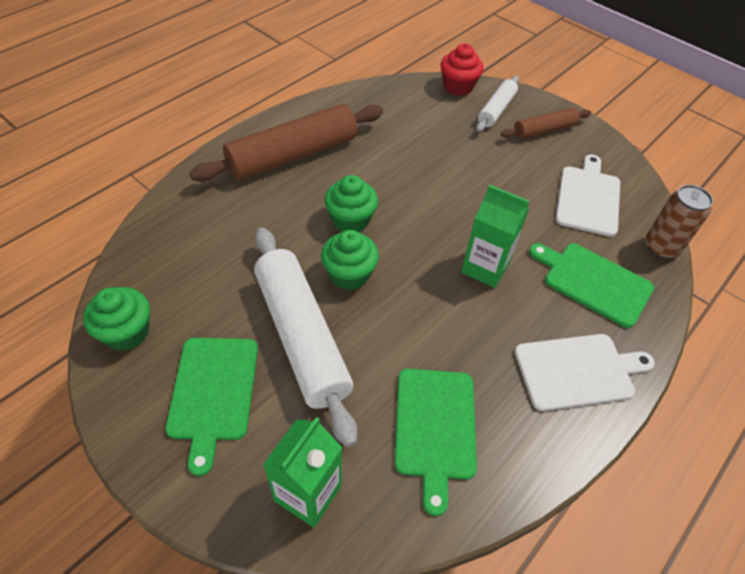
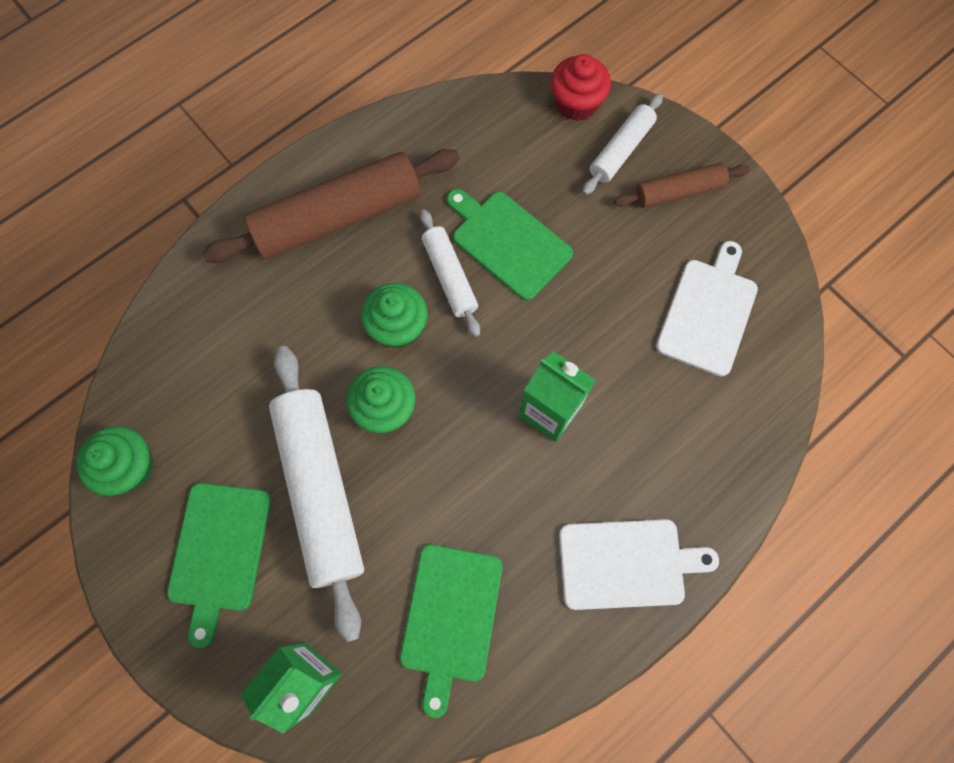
camera: 10 degrees right, 20 degrees up
(386, 187) = (449, 277): none -> white rolling pin
(594, 282) = (679, 443): green cutting board -> green cutting board (508, 242)
(661, 247) = (780, 398): brown can -> none

